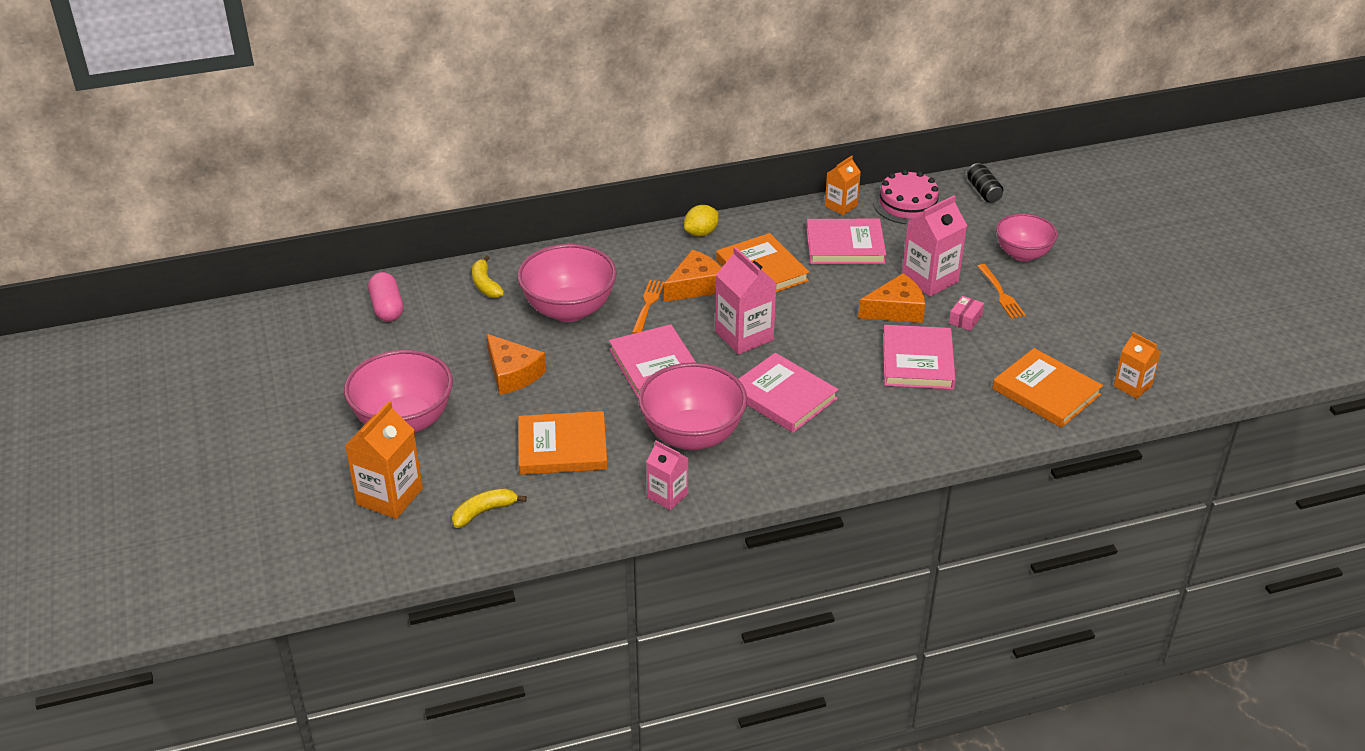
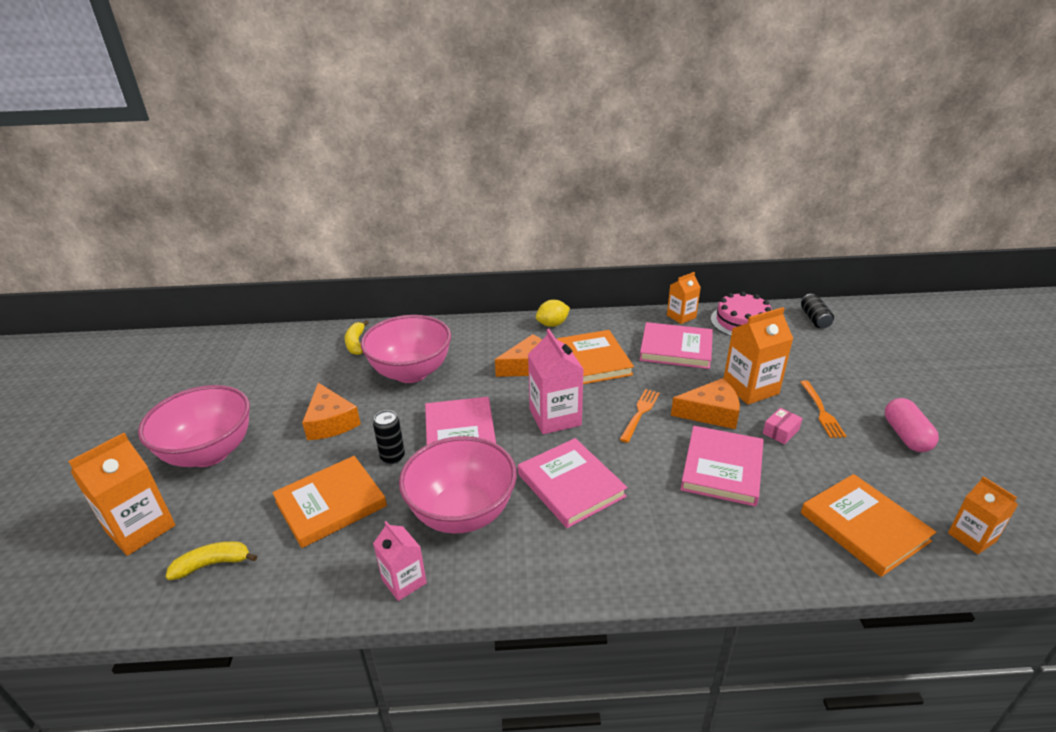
camera: 15 degrees right, 5 degrees down
(387, 308) = (268, 352): pink capsule -> pink capsule (906, 436)
(562, 447) = (331, 504): orange book -> orange book turned 45 degrees counterclockwise
(598, 397) = (392, 457): none -> black can
(648, 305) = (480, 377): orange fork -> orange fork (640, 413)
(930, 279) = (750, 388): pink carton -> orange carton
(1022, 254) = (847, 376): pink bowl -> none

